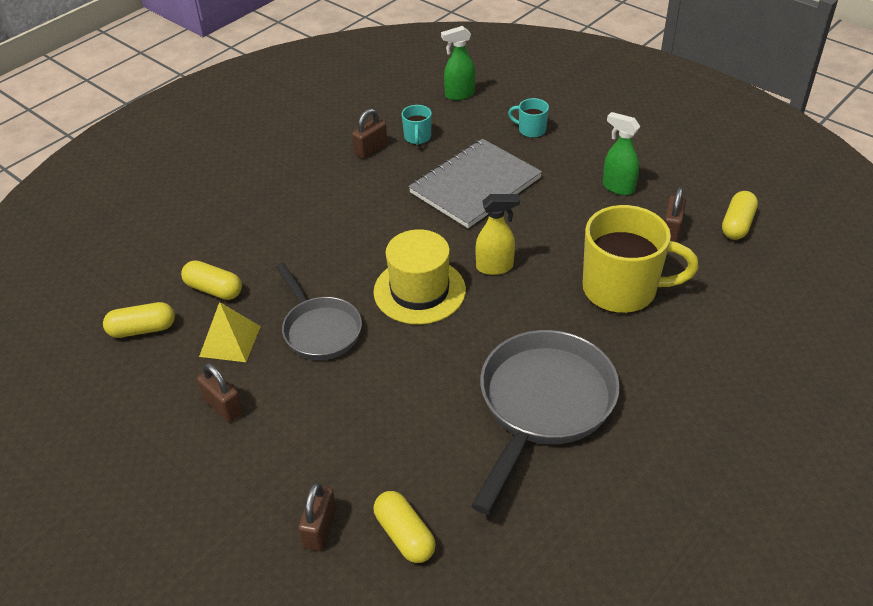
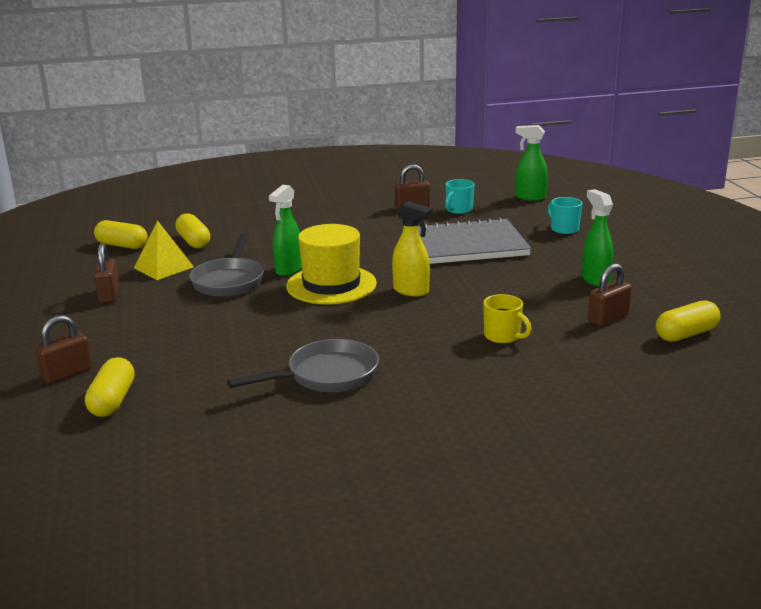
camera: 35 degrees right, 20 degrees down
(357, 288) = (288, 270): none -> green spray bottle
(543, 405) = (326, 376): grey pan -> grey pan, size x0.62
(622, 289) = (503, 337): yellow mug -> yellow mug, size x0.44

